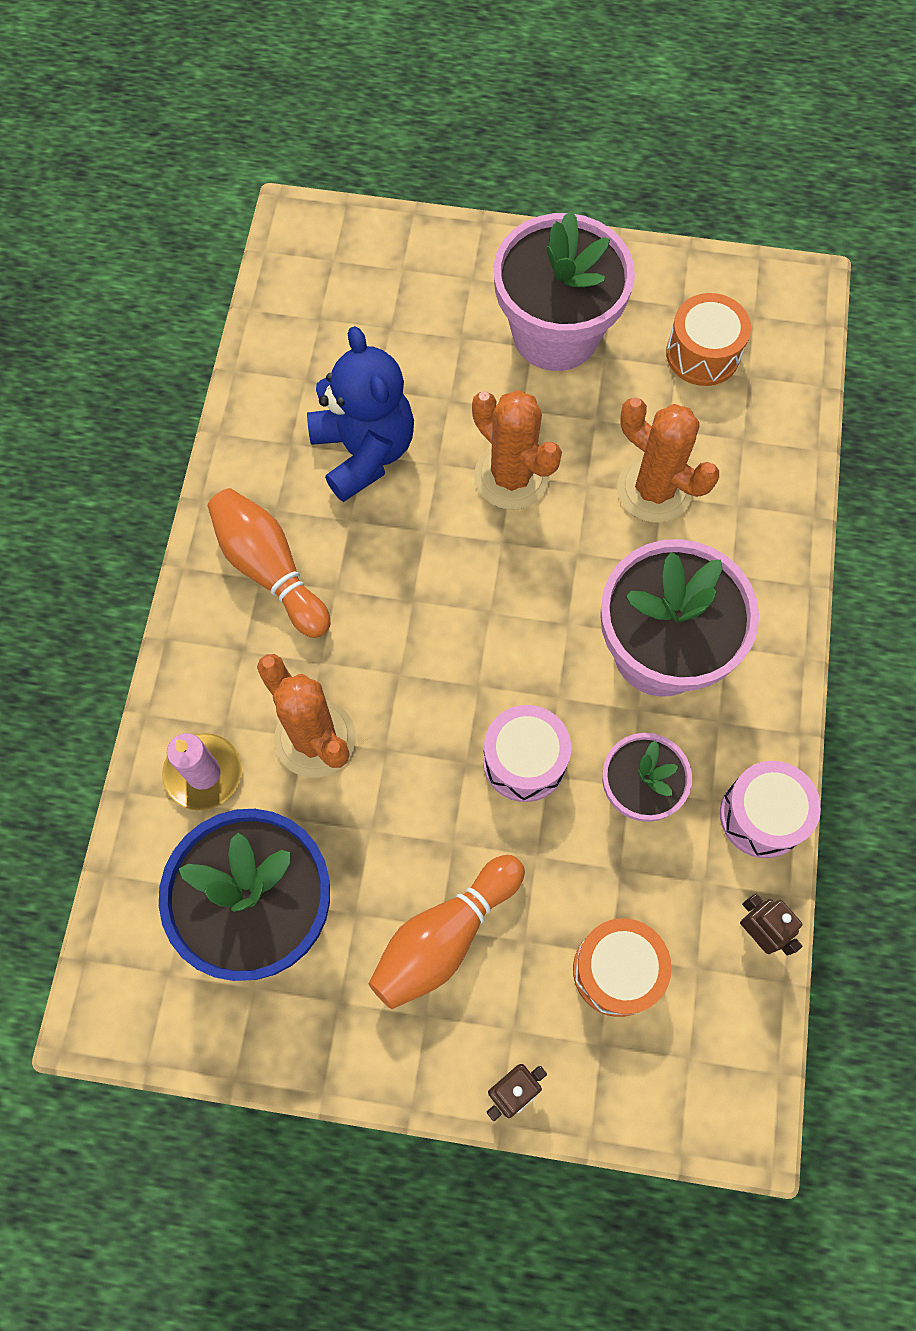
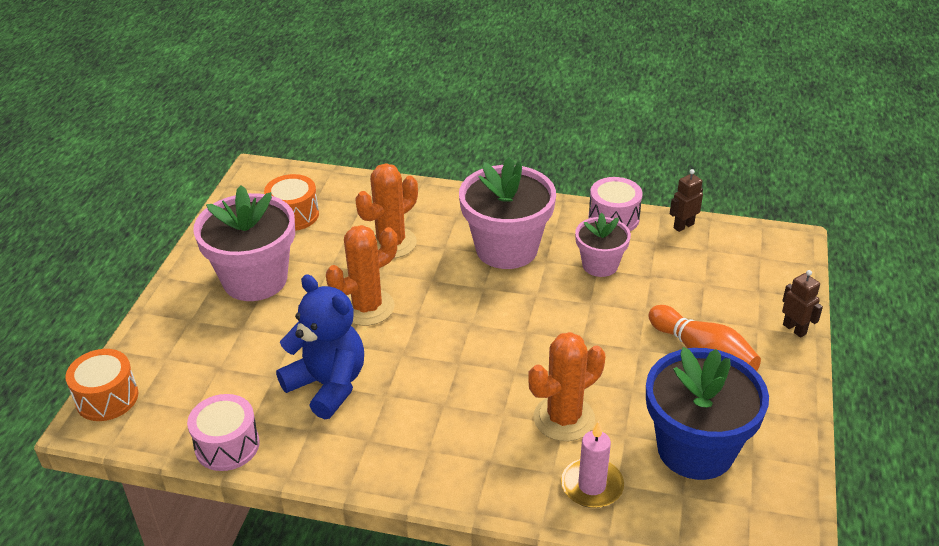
camera: 85 degrees left, 30 degrees down
(270, 570) = (422, 443): orange bowling pin -> none
(364, 452) = (328, 385): blue teddy bear -> blue teddy bear turned 60 degrees clockwise
(524, 761) = (580, 312): pink drum -> pink drum (227, 445)
(617, 970) = (713, 281): orange drum -> orange drum (107, 398)

